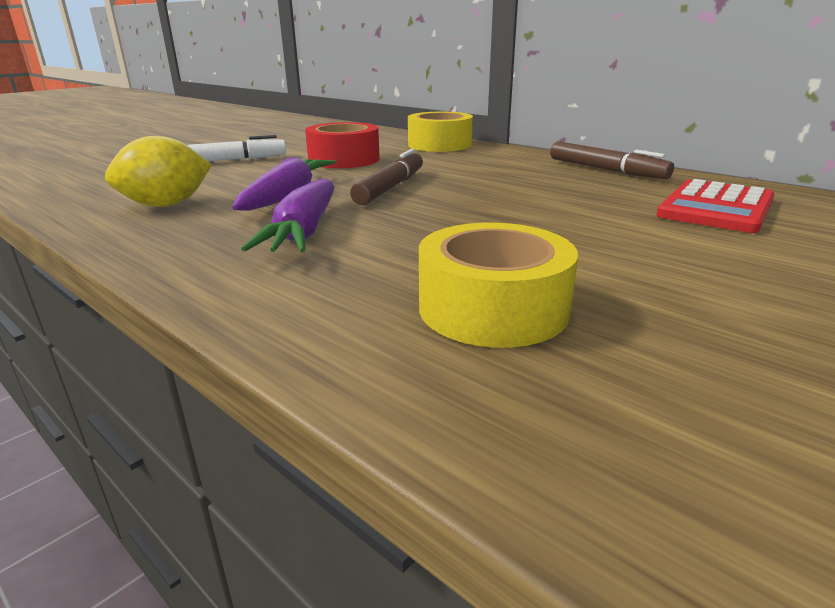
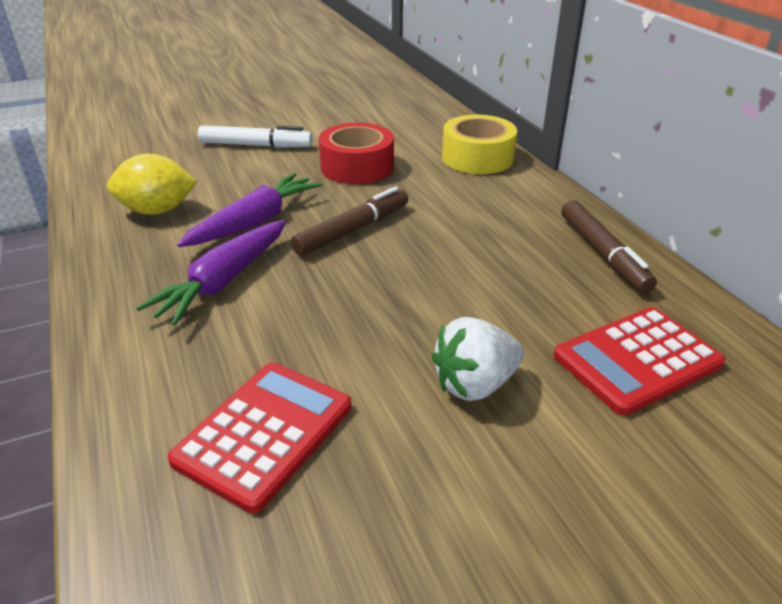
camera: 25 degrees right, 10 degrees up
(493, 308) = (264, 433): yellow tape -> red calculator
(628, 241) = (475, 384): none -> white strawberry

